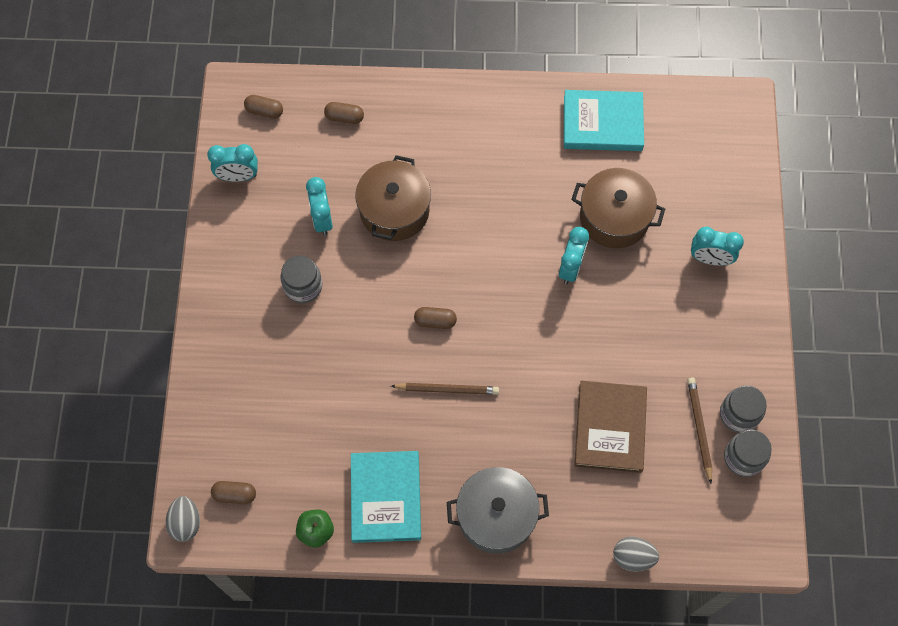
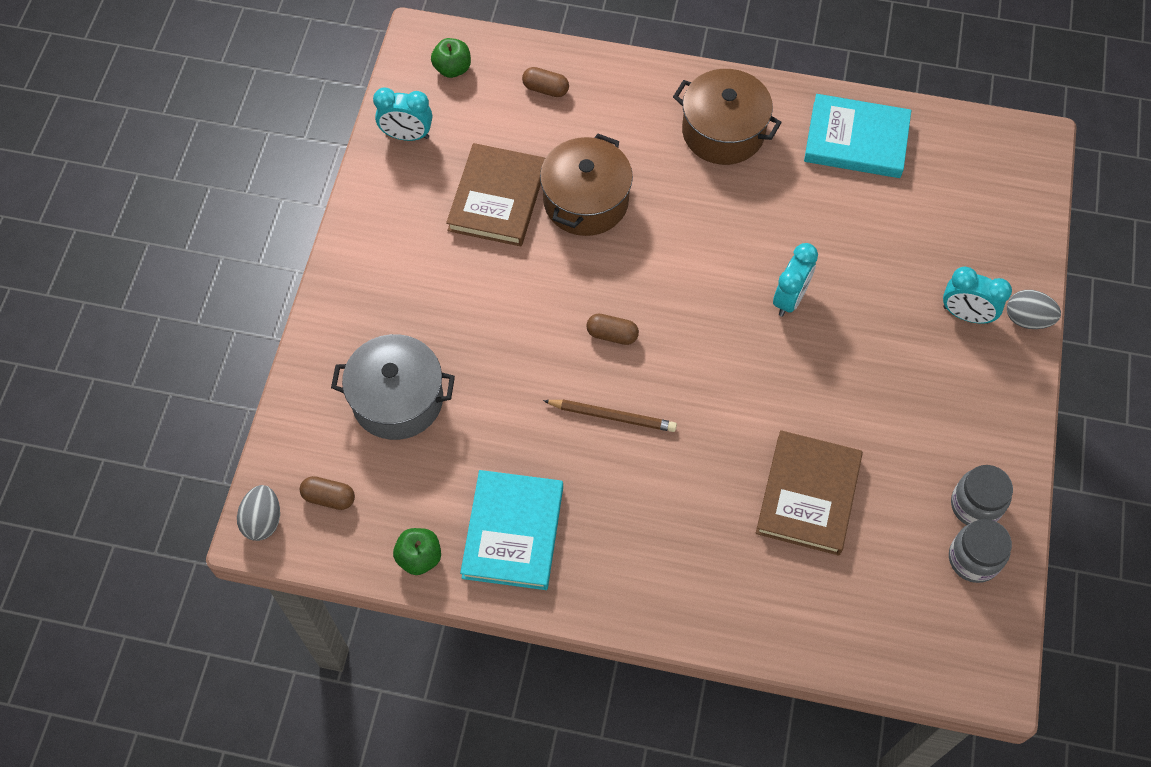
camera: 10 degrees right, 5 degrees down
(264, 111) = (452, 69): brown capsule -> green apple
(303, 286) = (459, 270): grey jar -> none
(322, 219) = (497, 198): turquoise clock -> brown book
(496, 516) = (646, 577): grey pot -> grey pot (397, 399)
(614, 217) = (853, 249): brown pot -> brown pot (723, 132)
(633, 557) = (812, 657): grey egg -> grey egg (1027, 319)
(699, 428) = (921, 514): brown pencil -> none

